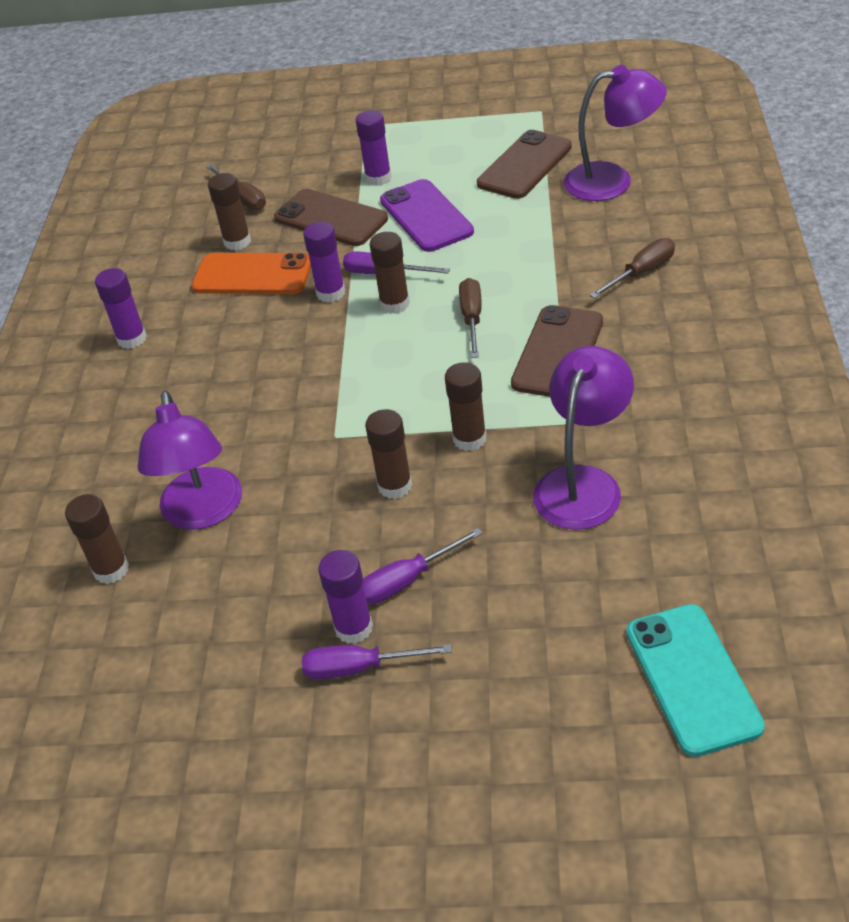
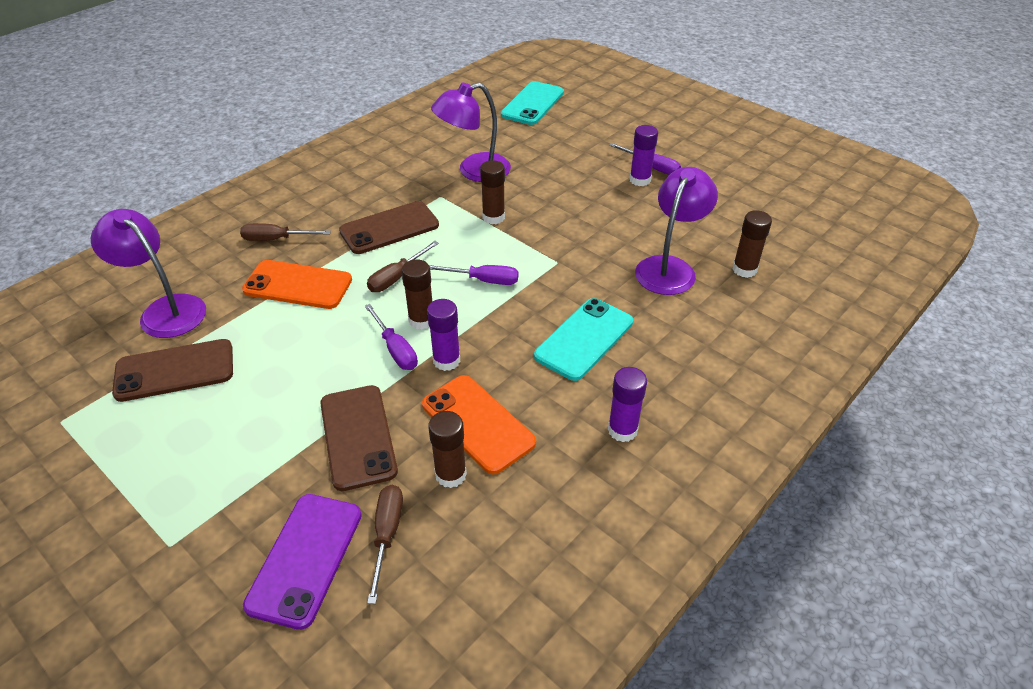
camera: 145 degrees left, 0 degrees up
(228, 382) = (584, 339): none -> turquoise phone
(378, 178) = (267, 454): purple glue stick -> none
(395, 486) = (556, 220): brown glue stick -> none
(408, 580) = (597, 182): purple screwdriver -> purple screwdriver (483, 280)
(426, 216) = (301, 378): purple phone -> purple phone (305, 559)
(546, 258) = (298, 285): none -> orange phone

